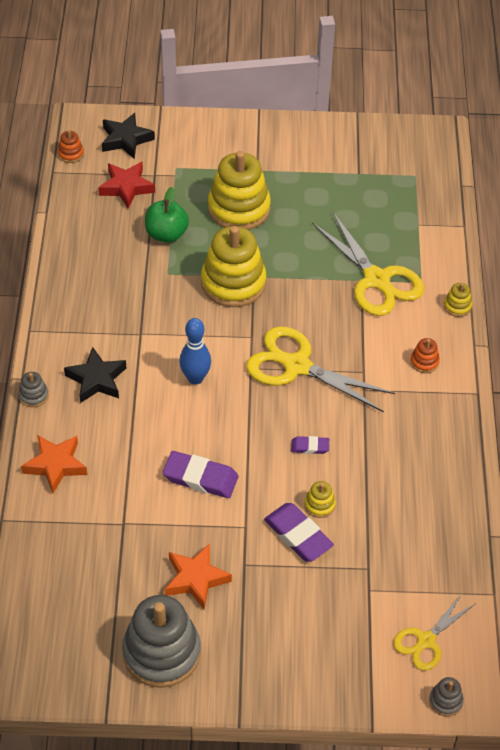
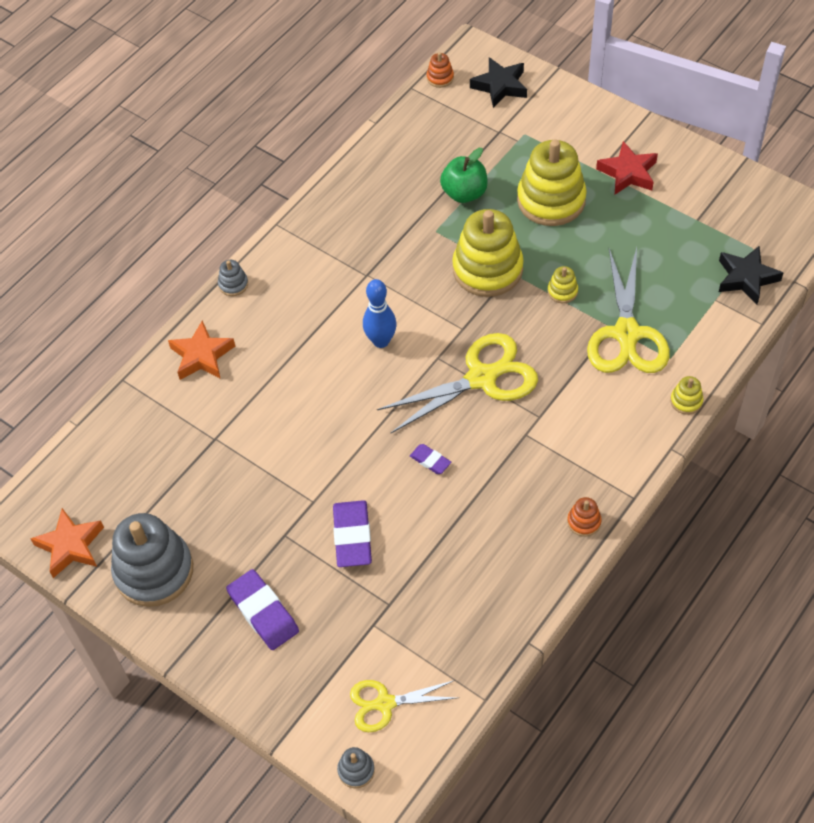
camera: 40 degrees right, 5 degrees up
(96, 379) = (296, 297): black star -> black star (746, 278)
(126, 187) = (464, 132): red star -> red star (628, 173)
(195, 579) = (233, 523): orange star -> orange star (70, 546)
(200, 478) = (311, 435): purple eraser -> purple eraser (263, 612)
(297, 366) = (481, 378): yellow scissors -> yellow scissors turned 90 degrees clockwise
(319, 505) = (394, 520): yellow stacking toy -> yellow stacking toy (562, 291)
(424, 362) = (606, 439): orange stacking toy -> orange stacking toy (584, 522)

